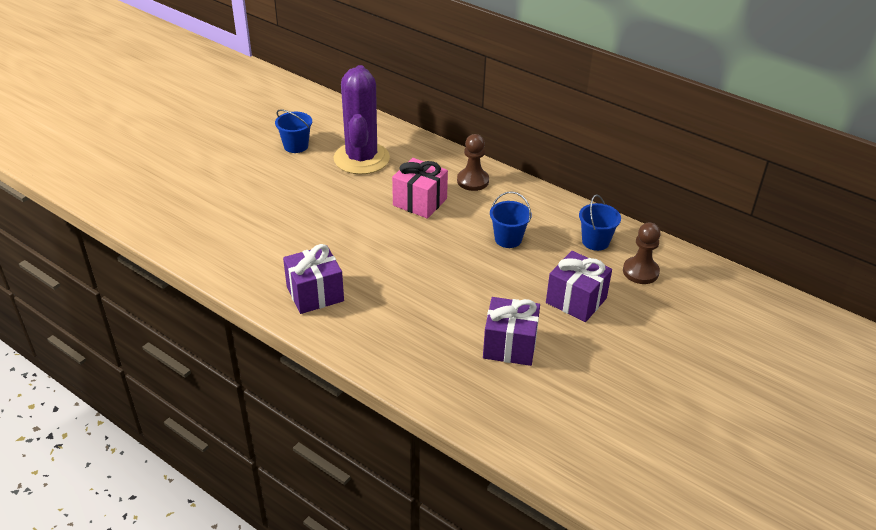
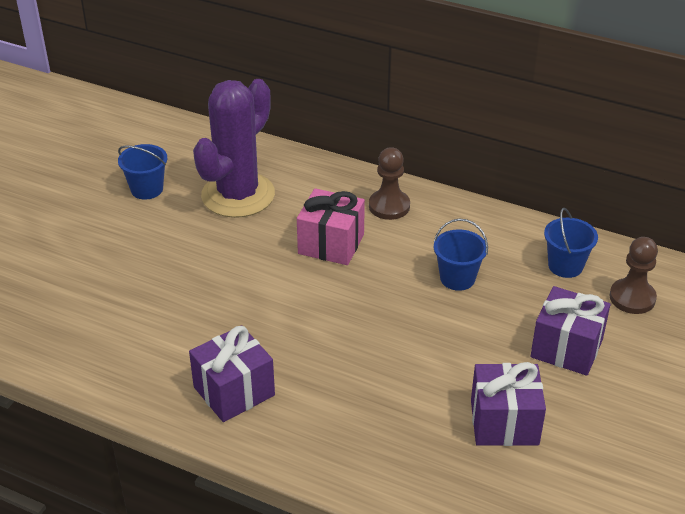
camera: 10 degrees left, 0 degrees up
(361, 158) = (238, 195): purple cactus -> purple cactus turned 45 degrees clockwise

